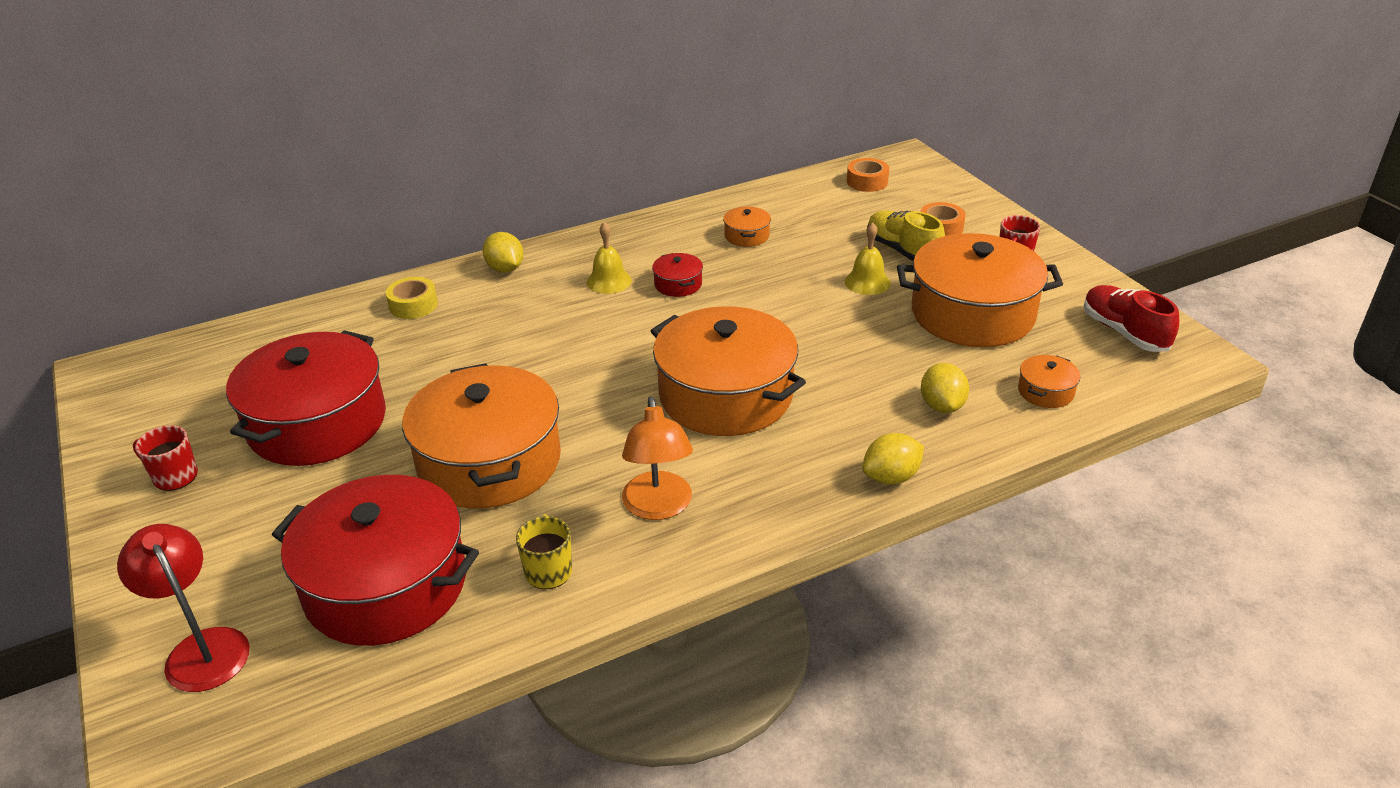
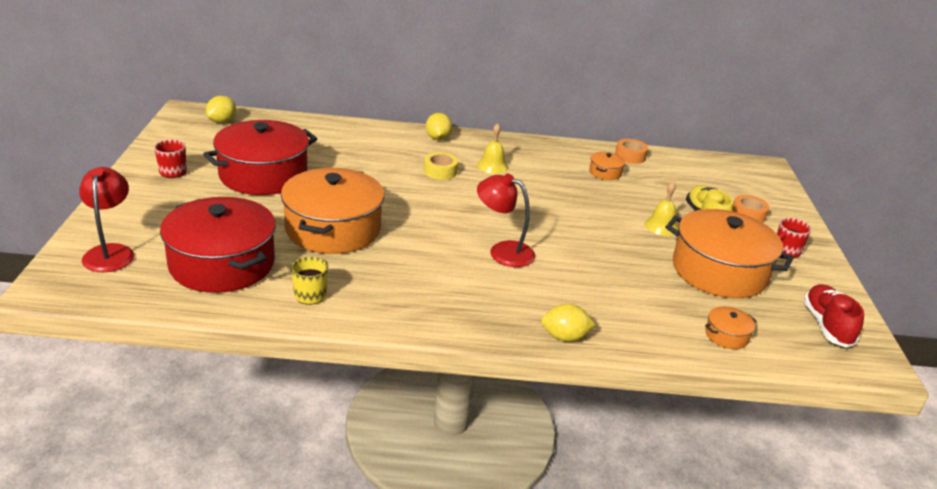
camera: 25 degrees right, 5 degrees down
(413, 305) = (368, 138): yellow tape -> yellow tape (440, 171)
(658, 507) = (404, 291): orange lamp -> none
(678, 284) = (533, 182): red pot -> none
(725, 395) = (503, 251): orange pot -> red lamp
(867, 182) = (721, 171): orange tape -> orange tape (630, 156)
(942, 406) = (641, 313): yellow lemon -> yellow lemon (222, 121)

